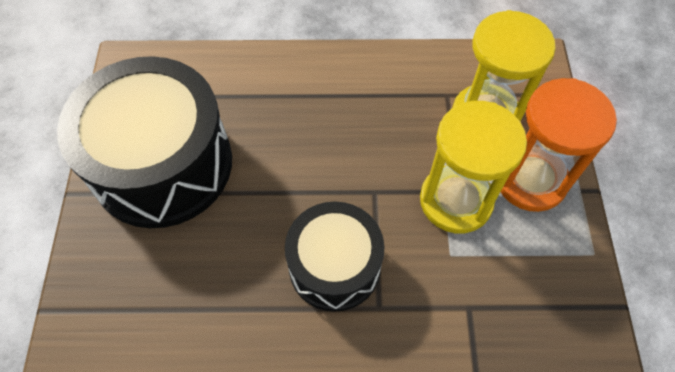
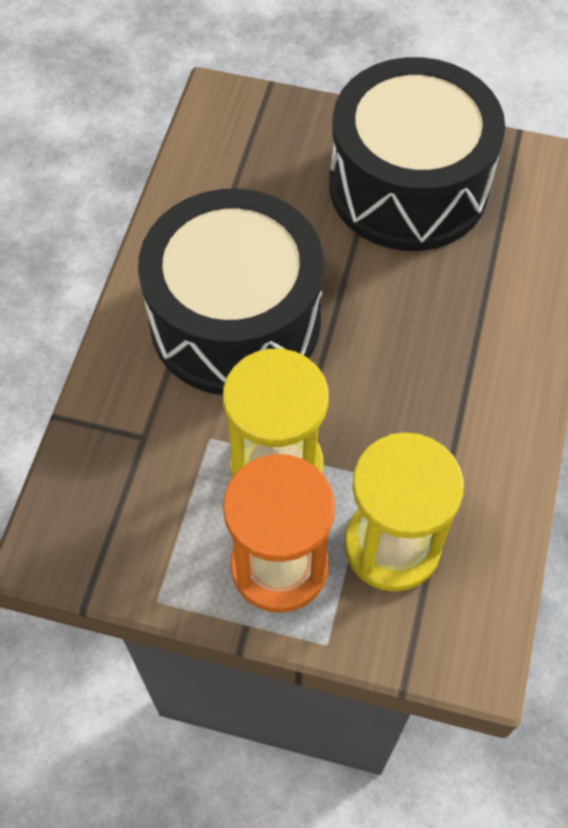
camera: 105 degrees right, 0 degrees up
(334, 266) = (235, 321): black drum -> black drum, size x1.65

